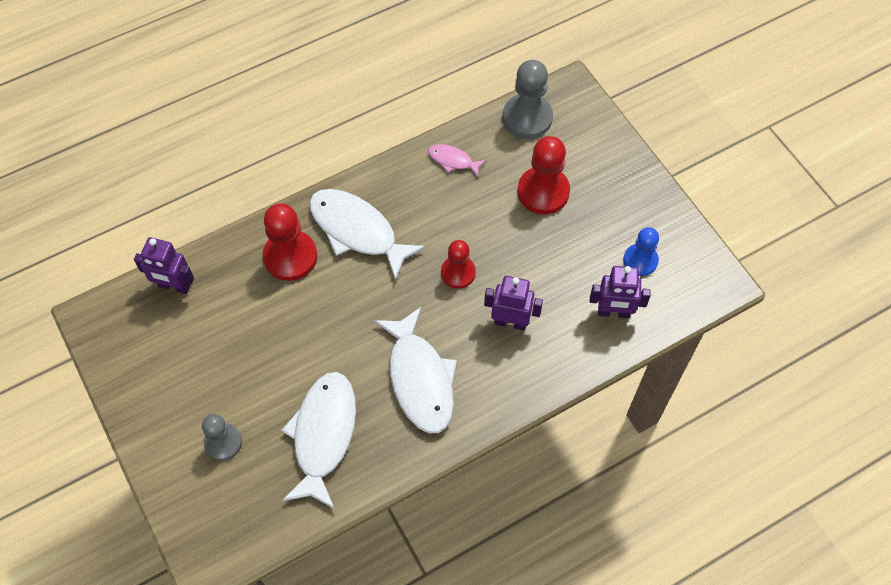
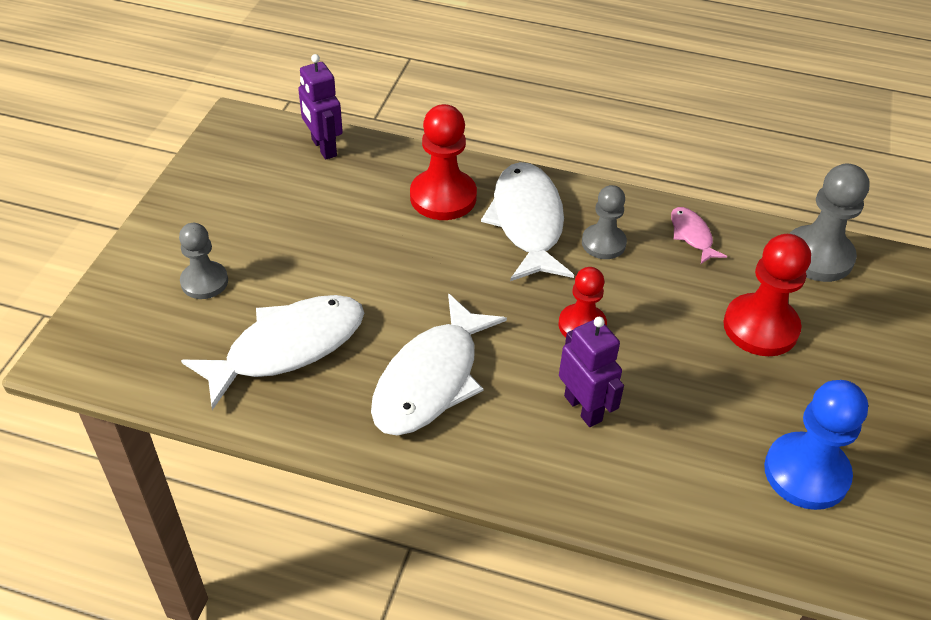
camera: 45 degrees right, 15 degrees down
(413, 208) = (603, 243): none -> grey pawn
(613, 312) = (713, 495): purple robot -> none
(640, 260) = (806, 473): blue pawn -> blue pawn, size x1.56

